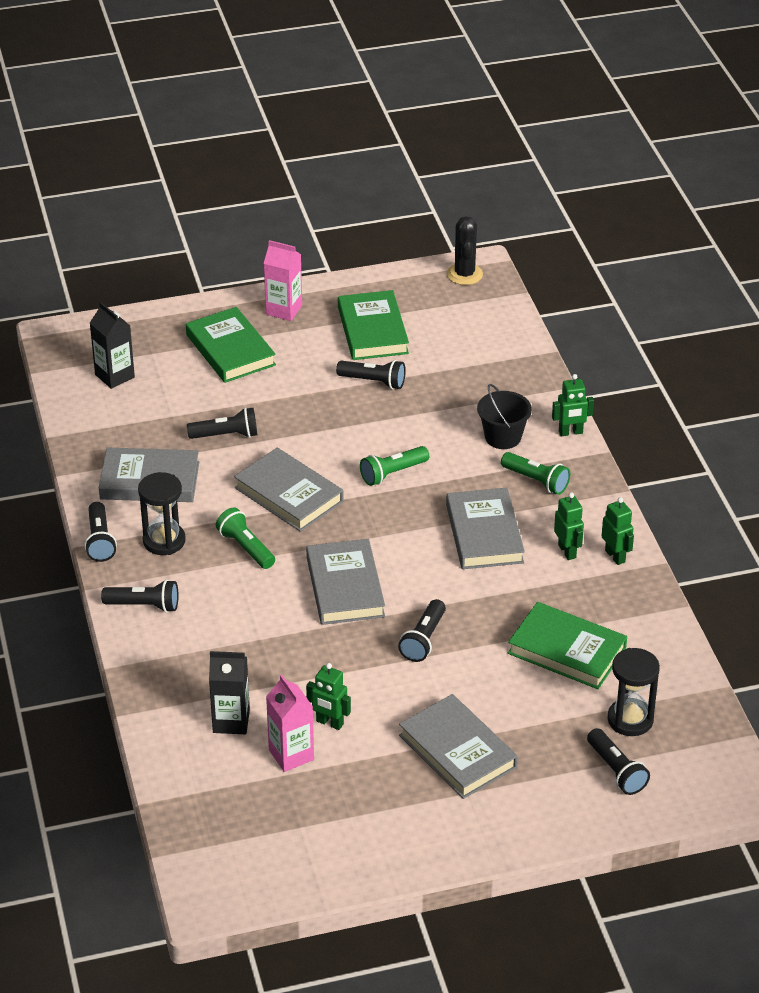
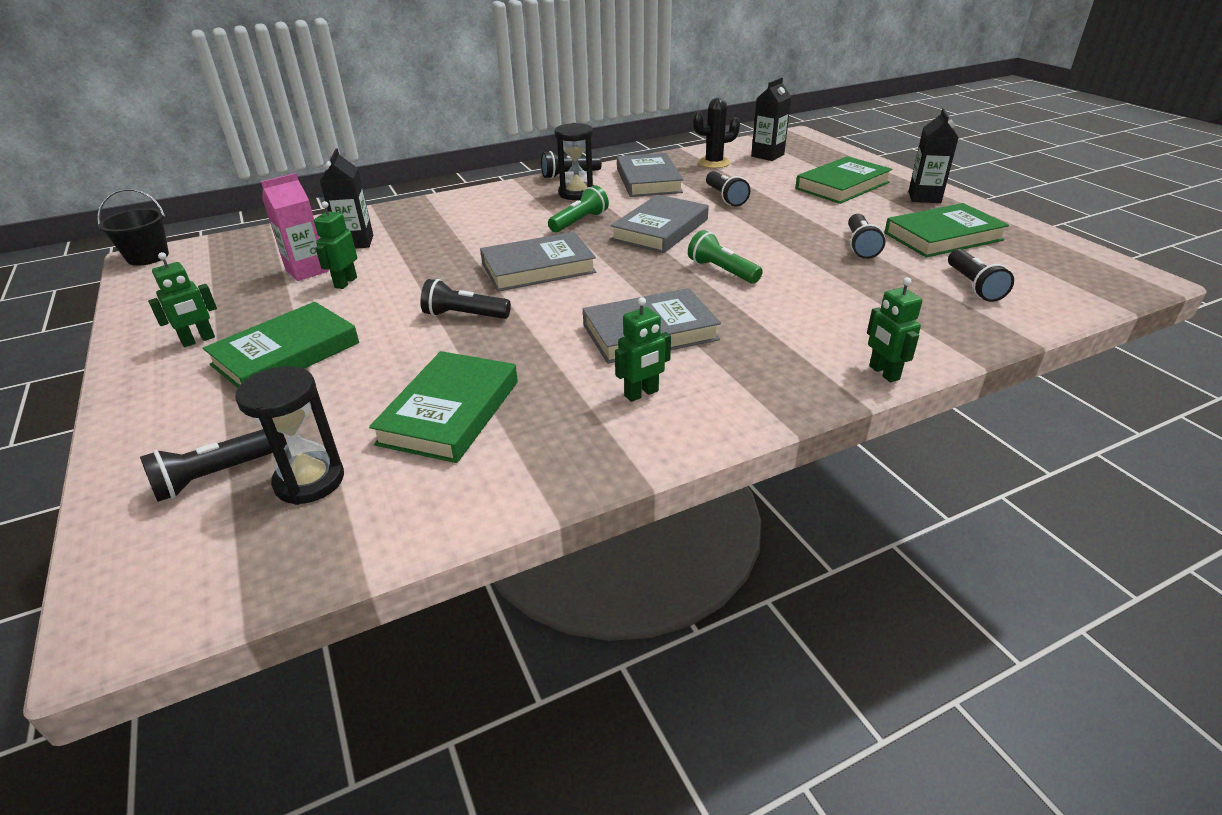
camera: 80 degrees right, 5 degrees down
(144, 605) = (497, 197): black flashlight -> black flashlight (973, 286)
(284, 310) = (924, 197): pink carton -> black carton
(457, 751) = (286, 354): grey book -> green book
(464, 274) = (1109, 271): black cactus -> black cactus (714, 163)
(503, 437) = (832, 326): black bucket -> black bucket (148, 257)
(536, 481) = (767, 357): green flashlight -> none
(615, 556) = (647, 435): green robot -> green robot (198, 340)

